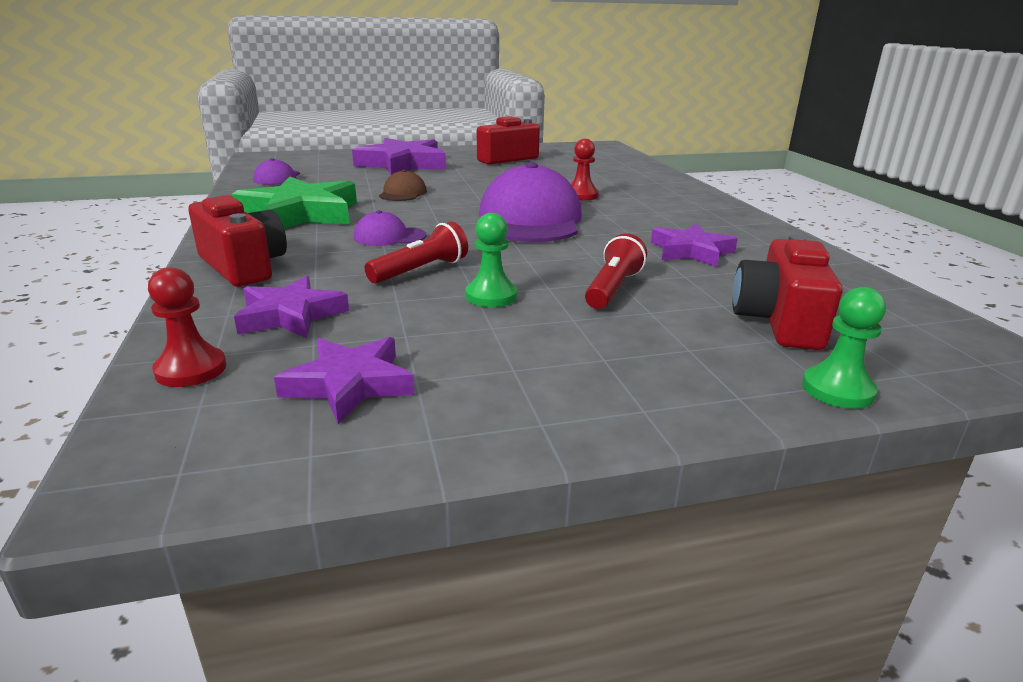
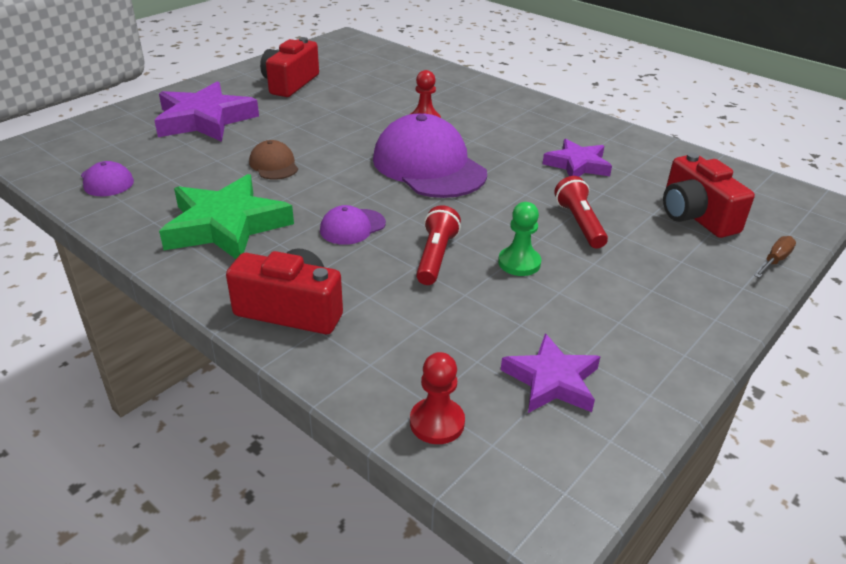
camera: 35 degrees left, 10 degrees up
(290, 315) = (418, 343): purple star -> none
(837, 390) = (775, 260): green pawn -> brown screwdriver

